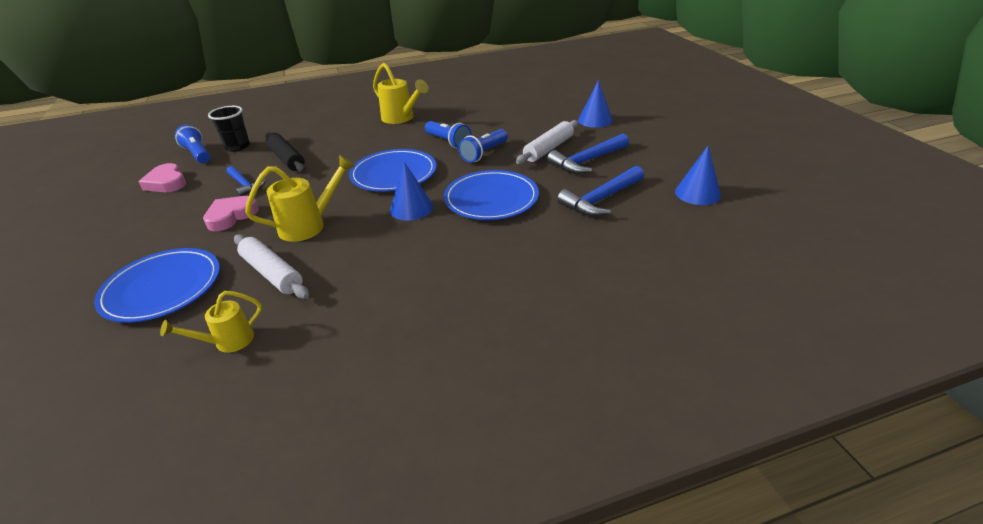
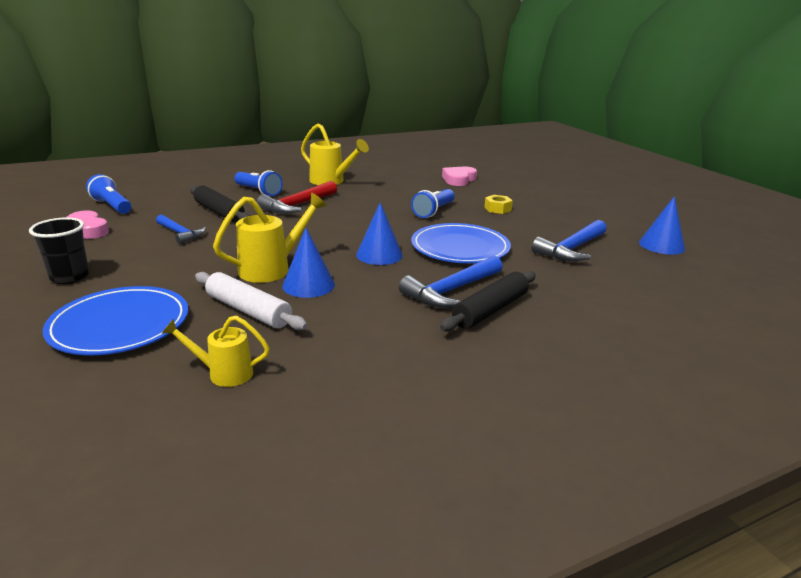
camera: 10 degrees left, 10 degrees down
(228, 342) = (224, 373): yellow watering can -> yellow watering can turned 45 degrees clockwise
(231, 216) = (176, 260): pink heart -> pink heart (458, 179)
(237, 147) = (157, 201): black cup -> black cup (69, 277)
(359, 149) = (297, 205): none -> red hammer
(394, 174) = (345, 226): blue plate -> none
(448, 142) = (391, 201): blue flashlight -> blue flashlight (258, 191)
(489, 274) = (490, 310): none -> black rolling pin
(548, 149) = (497, 209): white rolling pin -> yellow nut
(587, 161) = (541, 219): blue hammer -> blue hammer (451, 291)
(595, 120) = (531, 188): blue cone -> blue cone (308, 285)

